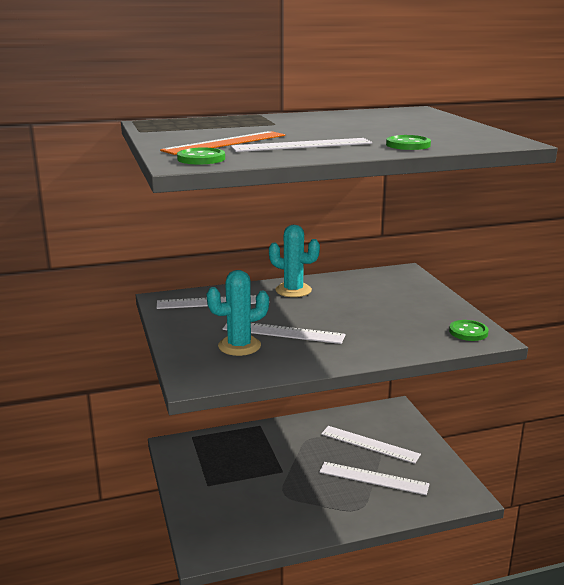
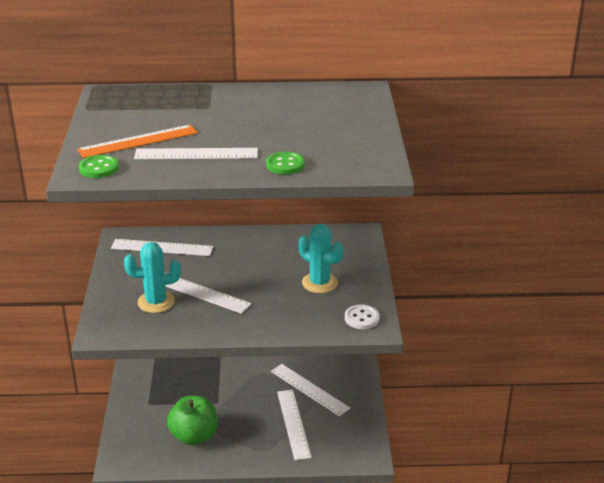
camera: 15 degrees right, 10 degrees up
(275, 509) = (194, 436): none -> green apple
(293, 290) = (240, 243): turquoise cactus -> turquoise cactus (319, 283)
(373, 478) = (293, 424): white ruler -> white ruler turned 45 degrees clockwise
(468, 332) = (362, 318): green button -> white button

